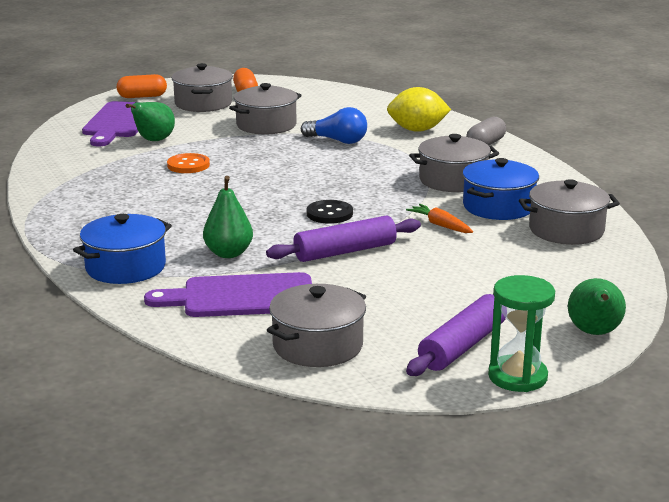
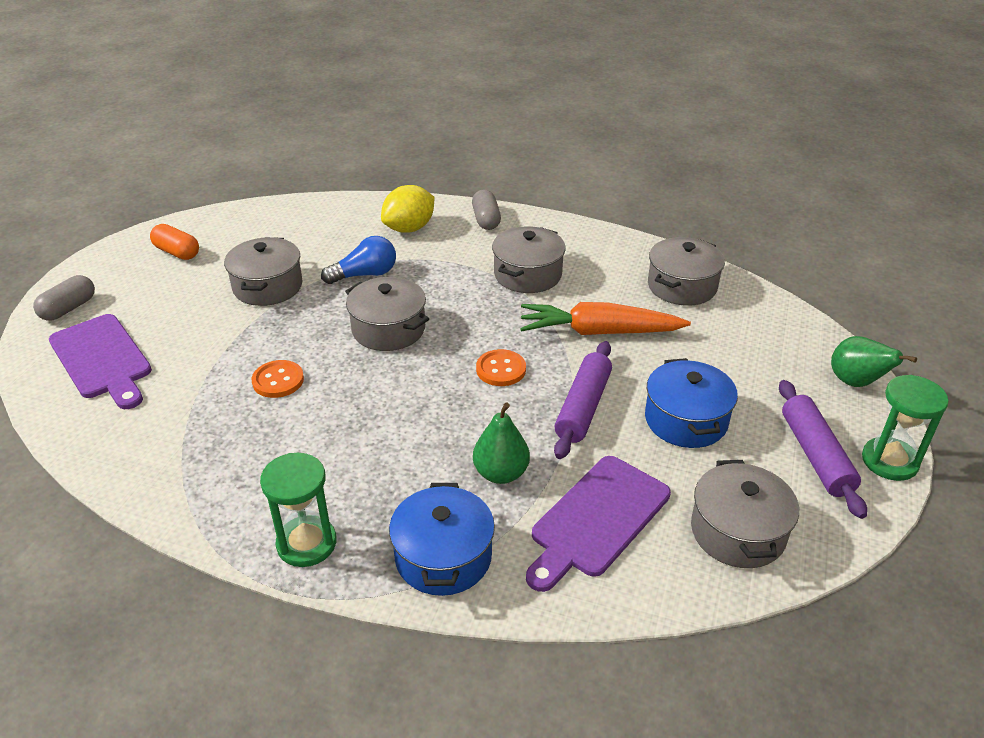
camera: 45 degrees left, 15 degrees up
(72, 230) = (306, 543): none -> green hourglass
(142, 96) = (68, 308): orange capsule -> grey capsule
(153, 141) = (186, 366): green pear -> none
(203, 103) = (155, 287): grey pot -> grey pot (388, 329)
(329, 214) = (501, 369): black button -> orange button
(440, 225) = (599, 332): orange carrot -> orange carrot, size x2.03
(498, 207) = (603, 287): blue pot -> blue pot (686, 420)

